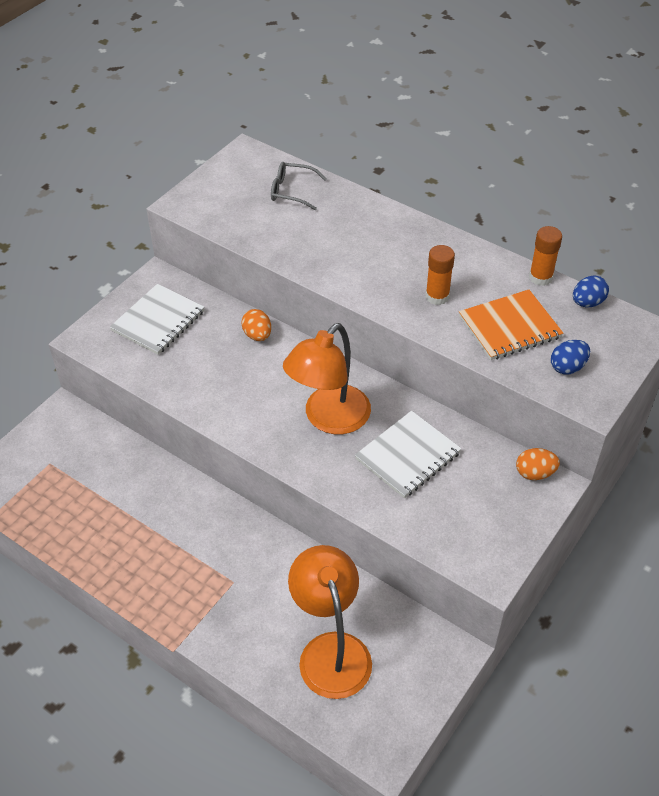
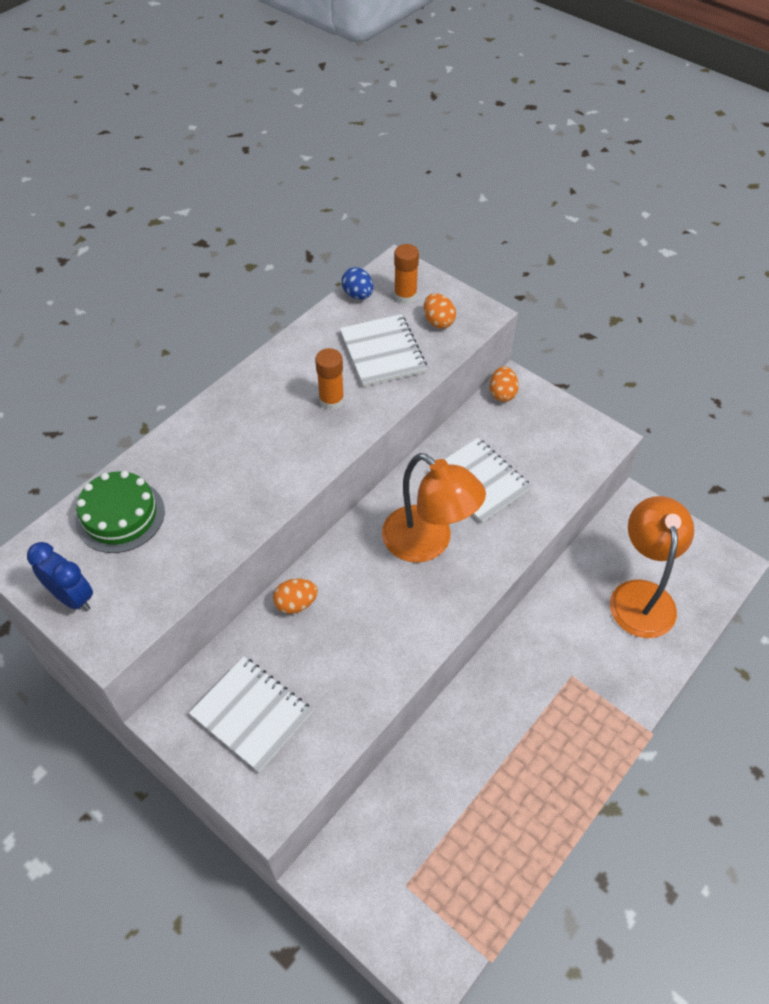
camera: 85 degrees left, 5 degrees up
(218, 181) = (73, 597): none -> blue clock
(292, 191) = (120, 516): grey glasses -> green cake
(331, 650) = (641, 595): orange lamp -> orange lamp turned 105 degrees clockwise
(509, 327) = (382, 352): orange notebook -> white notebook
(540, 277) = (318, 320): orange glue stick -> orange glue stick (405, 296)
(567, 367) = (438, 321): blue egg -> orange egg

